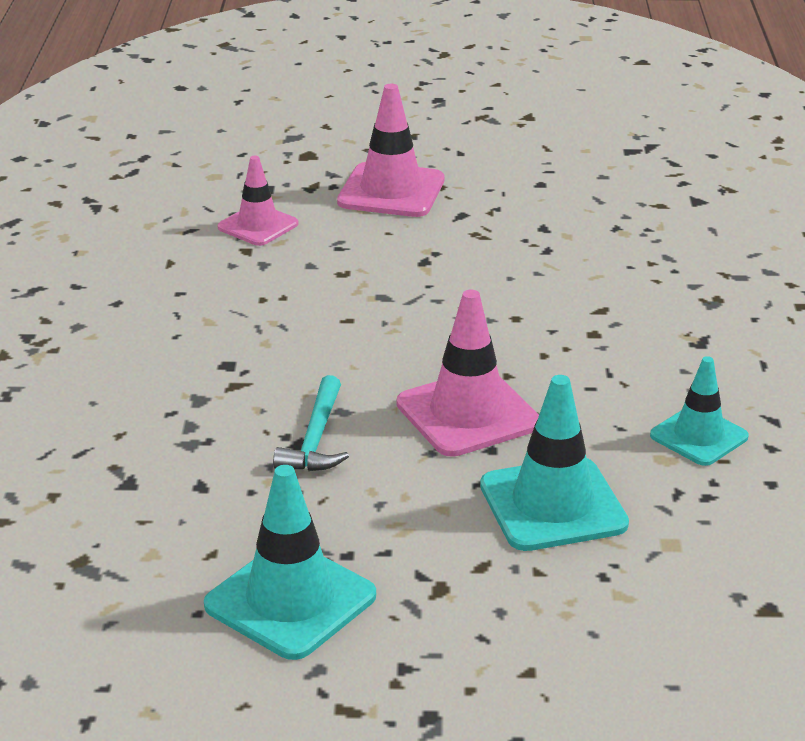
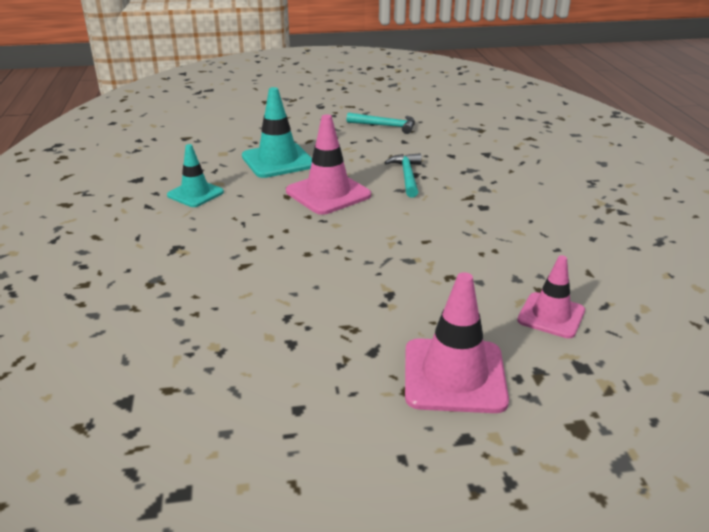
camera: 170 degrees right, 0 degrees up
(290, 600) = (385, 126): turquoise traffic cone -> turquoise hammer

